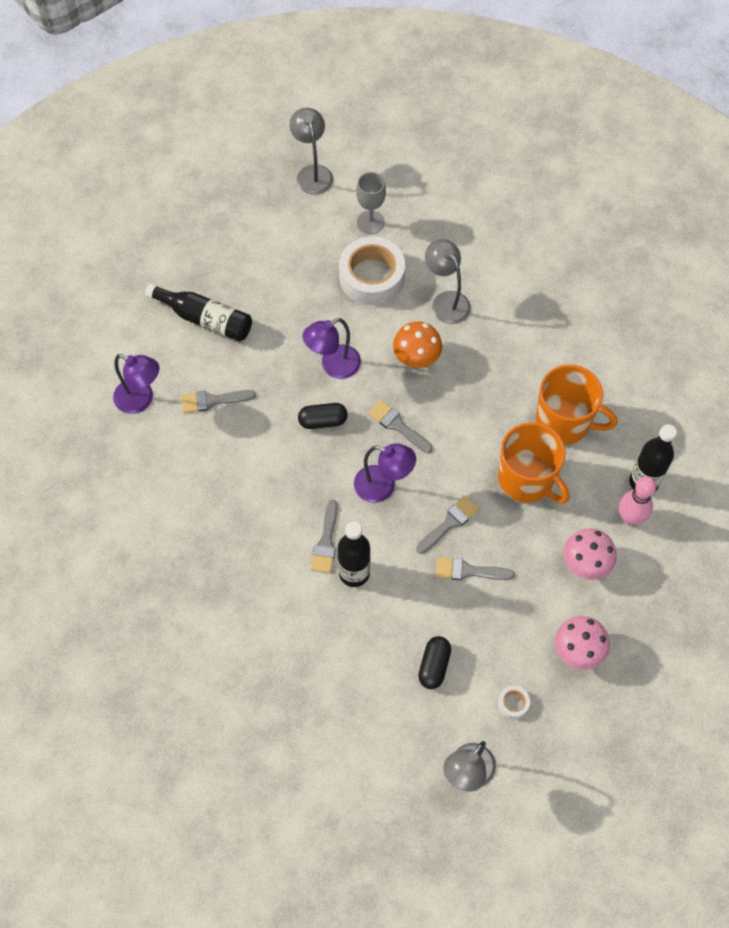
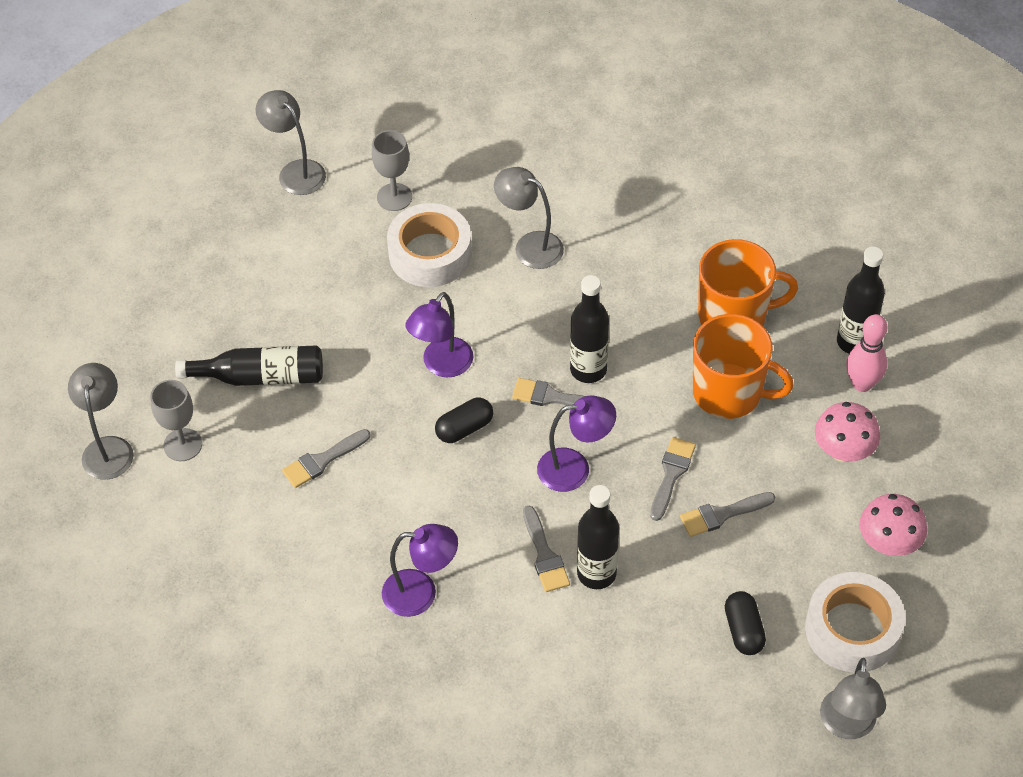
camera: 25 degrees left, 10 degrees down
(77, 326) = (108, 448): none -> grey lamp
(127, 346) = (182, 445): none -> grey goblet
(141, 400) = (235, 496): purple lamp -> purple lamp (421, 593)
(416, 357) = (531, 318): orange mushroom -> none
(435, 416) = (588, 370): none -> black bottle
(513, 703) = (852, 629): white tape -> white tape, size x2.43

